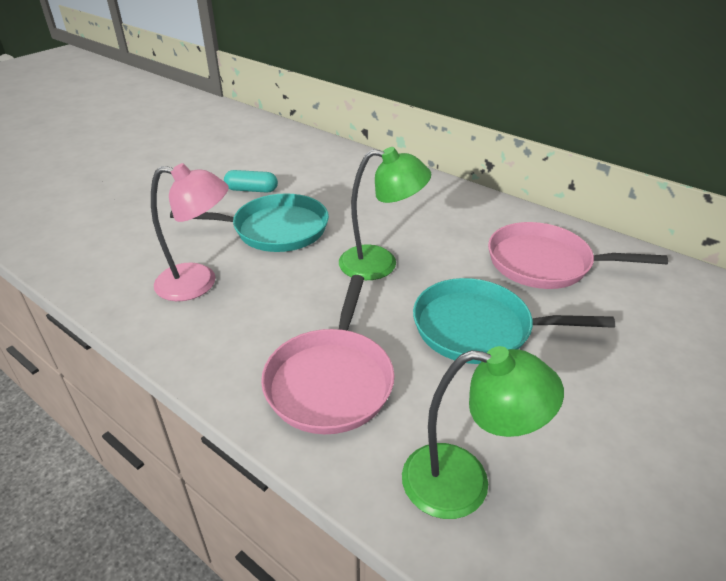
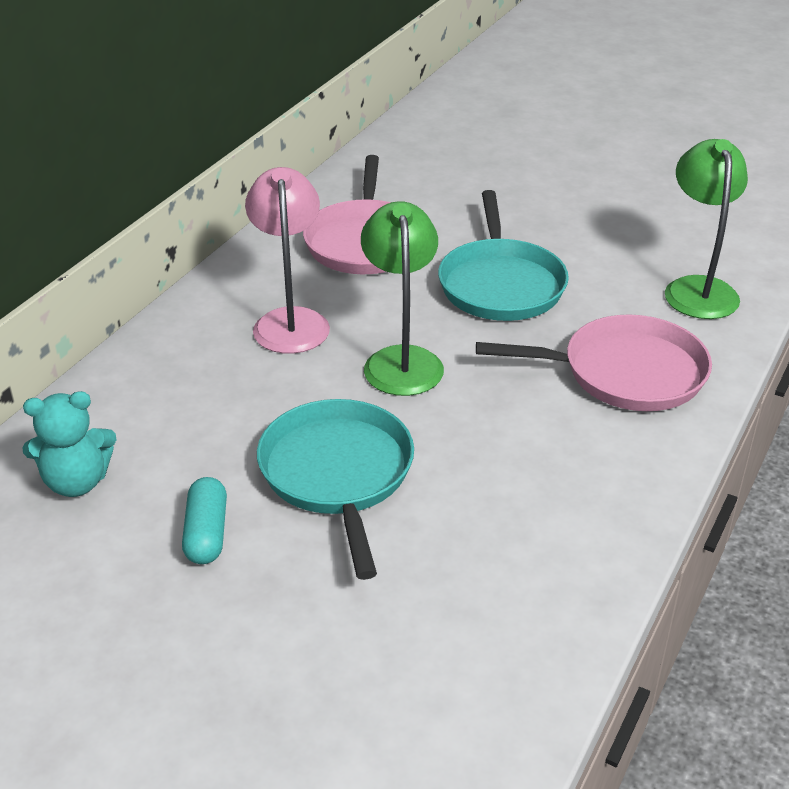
camera: 100 degrees left, 0 degrees up
(198, 283) = (502, 524): pink lamp -> pink lamp (290, 321)
(307, 160) = (77, 482): none -> turquoise teddy bear

